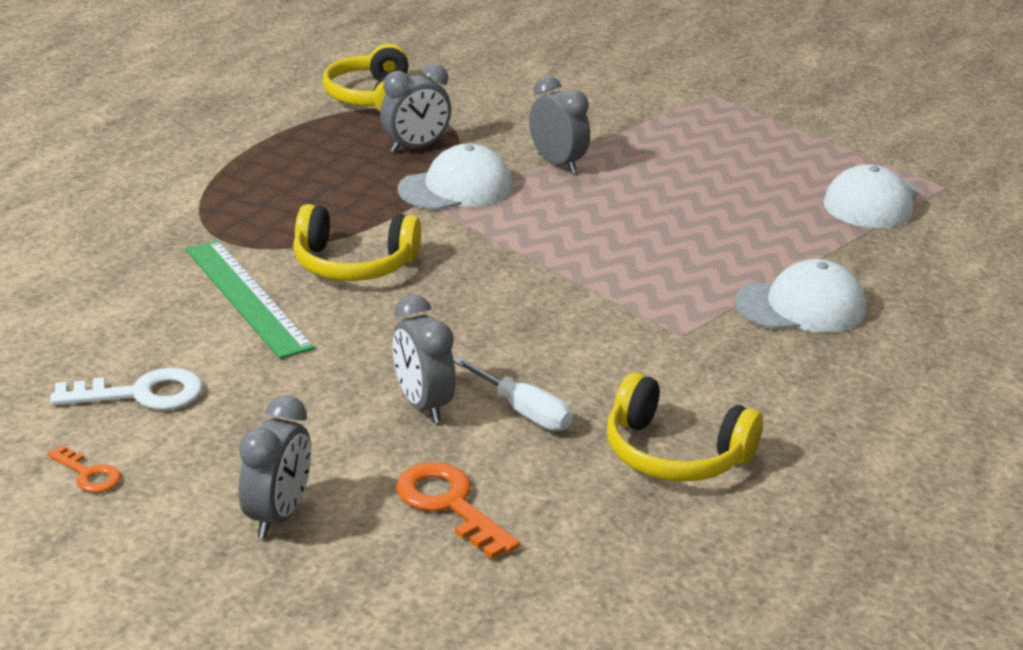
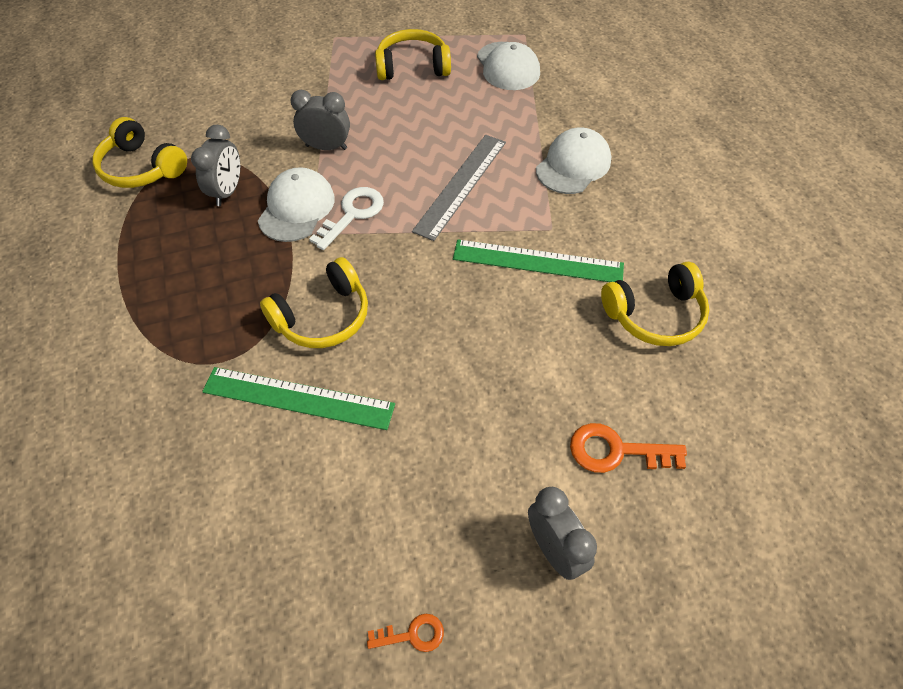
camera: 45 degrees left, 25 degrees up
(141, 394) = (349, 538): white key -> white key (352, 214)
(423, 405) = (507, 392): grey clock -> none
(524, 412) = (558, 349): white screwdriver -> none
(620, 347) = (537, 261): none -> green ruler
(643, 255) = (461, 185): none -> grey ruler
(756, 151) = (412, 67): none -> yellow headphones

